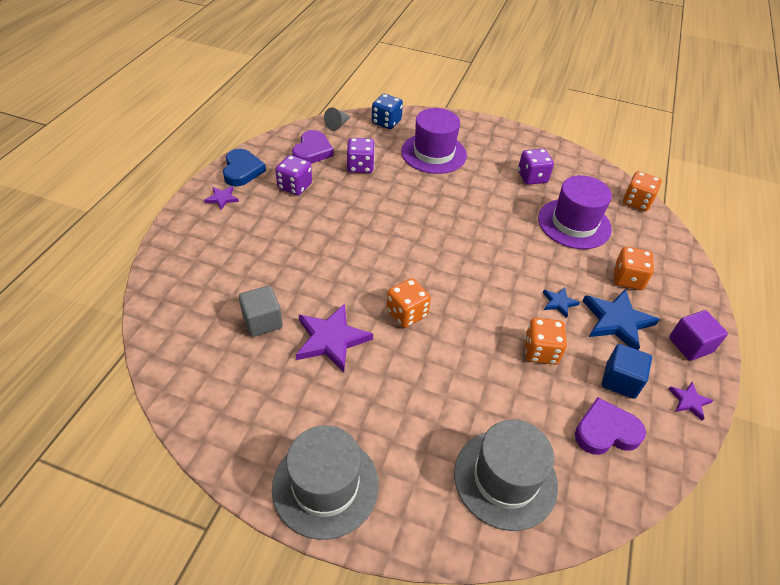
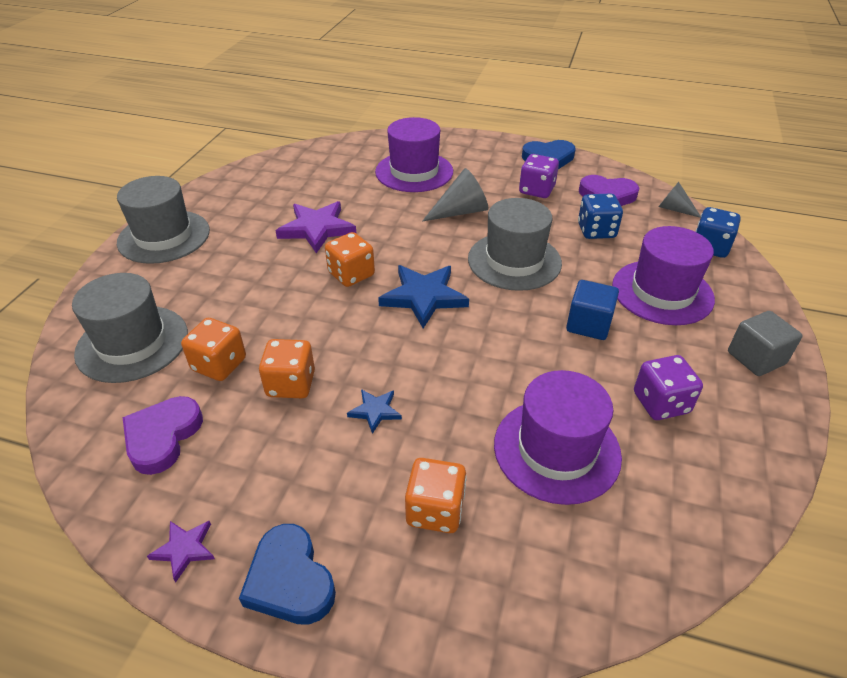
camera: 90 degrees right, 5 degrees down
(222, 198) = (499, 153): purple star -> none
(239, 261) = (414, 172): none -> purple hat
(262, 321) = (339, 191): grey cube -> grey cube (756, 358)
(319, 236) = (460, 212): none -> grey cone
(360, 166) = (596, 231): purple dice -> blue dice
(394, 214) = (514, 261): none -> grey hat
(606, 431) = (162, 437): purple heart -> purple heart turned 150 degrees counterclockwise
(617, 321) = (341, 478): blue star -> blue star (423, 297)
(620, 380) = (234, 465): blue cube -> blue cube (588, 324)
(636, 202) = (662, 567): orange dice -> orange dice (219, 364)
(690, 345) = (290, 580): purple cube -> blue heart

